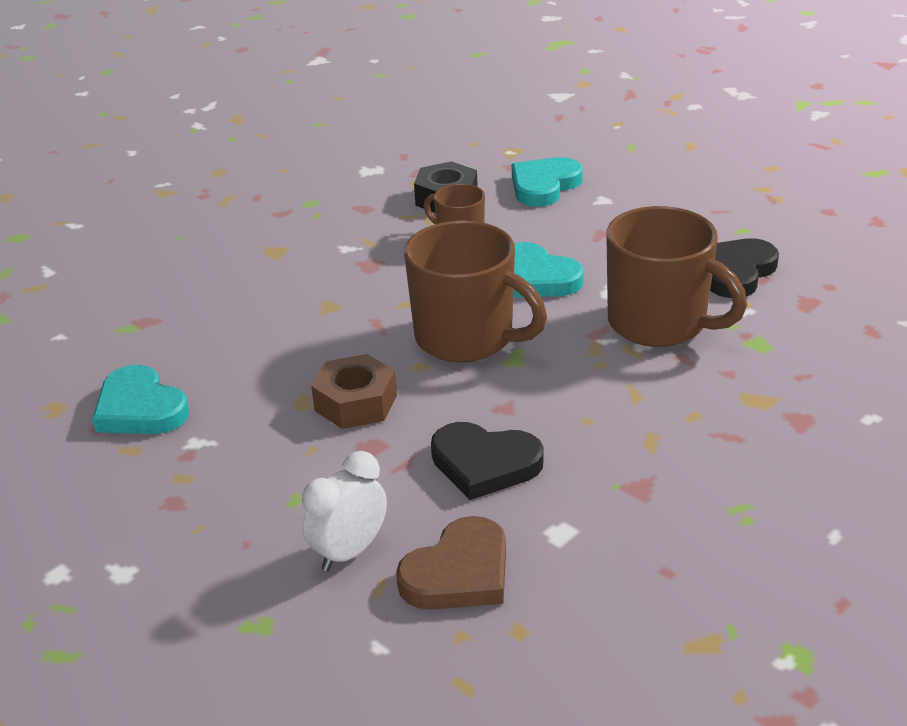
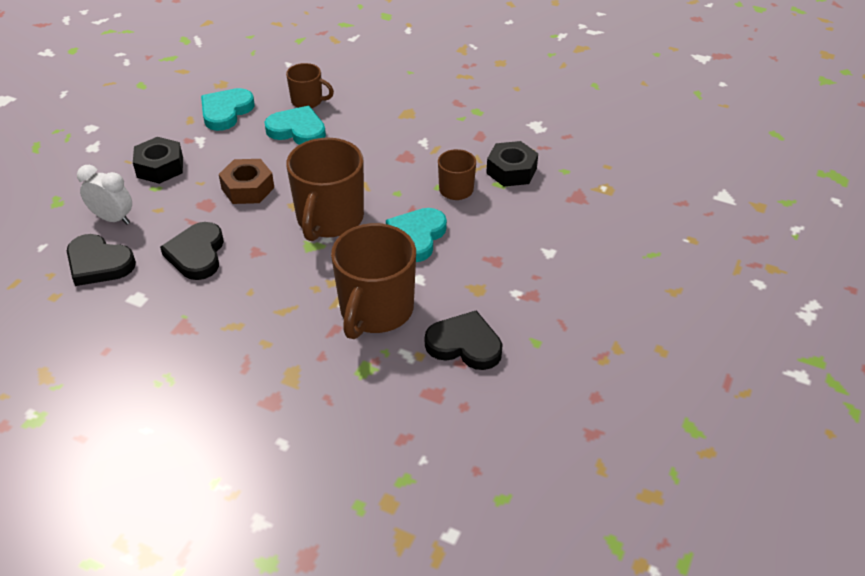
camera: 70 degrees right, 10 degrees up
(178, 327) = (308, 101): none -> brown mug
(241, 490) = (160, 167): none -> black nut
(459, 573) = (99, 263): brown heart -> black heart
(544, 186) = (555, 216): turquoise heart -> turquoise heart (297, 130)

